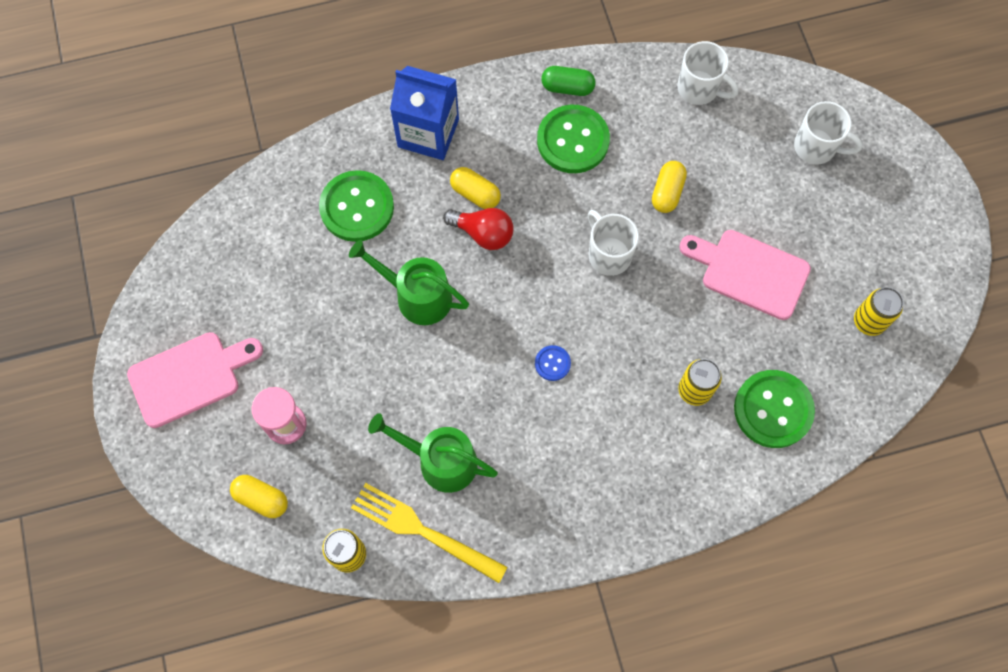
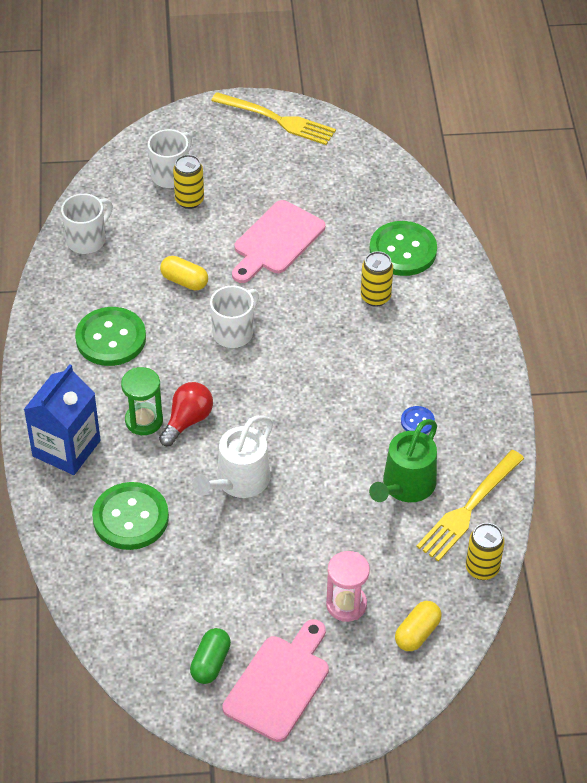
camera: 80 degrees left, 20 degrees down
(189, 377) = (279, 683): pink cutting board -> pink cutting board turned 45 degrees clockwise
(417, 296) = (238, 481): green watering can -> white watering can
(475, 193) = (144, 420): yellow capsule -> green hourglass
(552, 363) = (329, 390): blue button -> blue button (417, 421)
(567, 87) = (53, 333): green capsule -> green capsule (211, 663)
(608, 254) = (234, 332): white mug -> white mug turned 150 degrees clockwise
(868, 321) = (339, 176): yellow can -> yellow can (189, 200)
(938, 240) = (278, 120): none -> yellow fork

